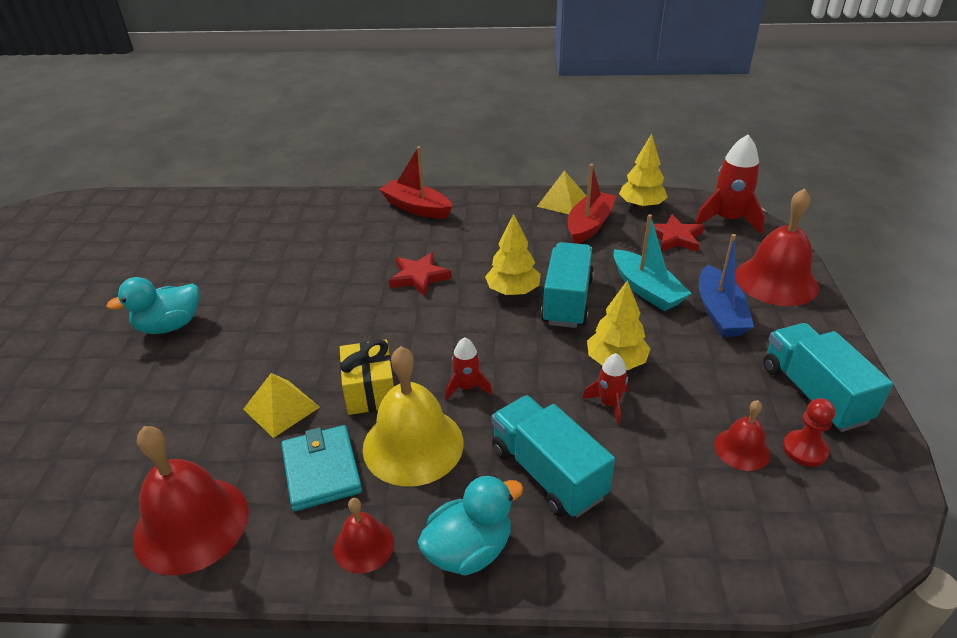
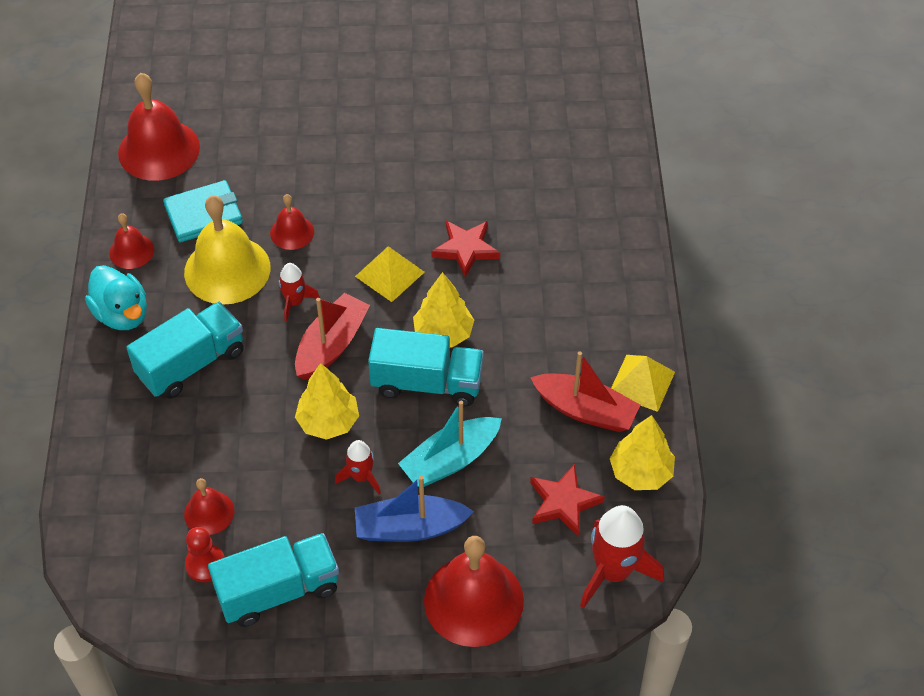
camera: 85 degrees right, 15 degrees up
(169, 326) = (381, 73): turquoise duck -> none
(281, 408) = (273, 175): yellow pyramid -> yellow pyramid (390, 274)
(370, 391) = (292, 232): yellow gift -> red bell
(416, 208) = (610, 232): red boat -> red boat (331, 345)
(609, 404) = (270, 412): red rocket -> red rocket (361, 477)

